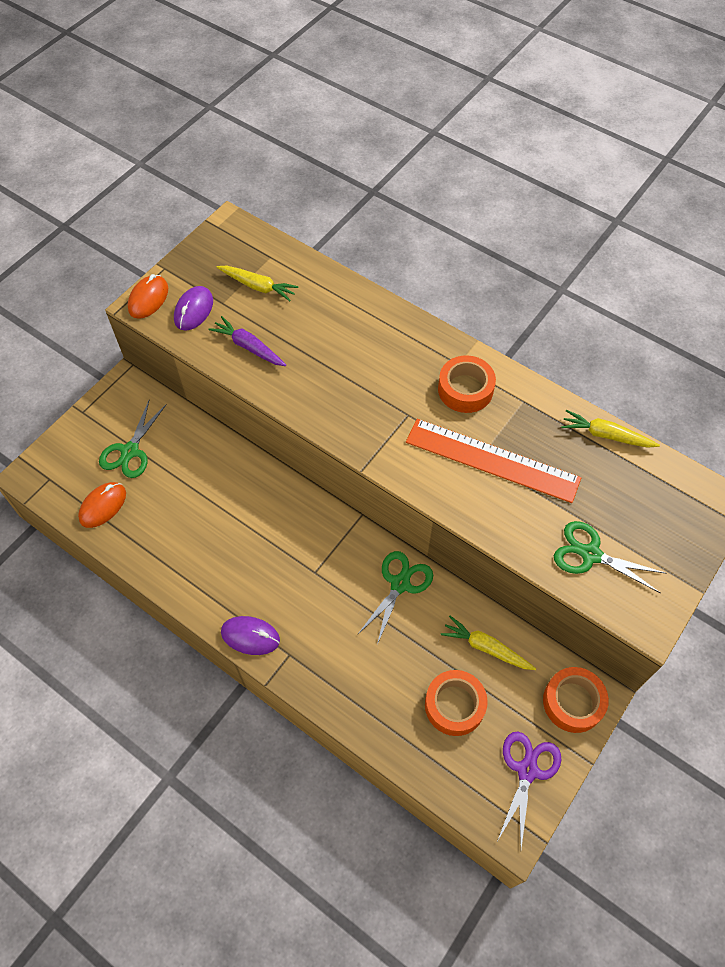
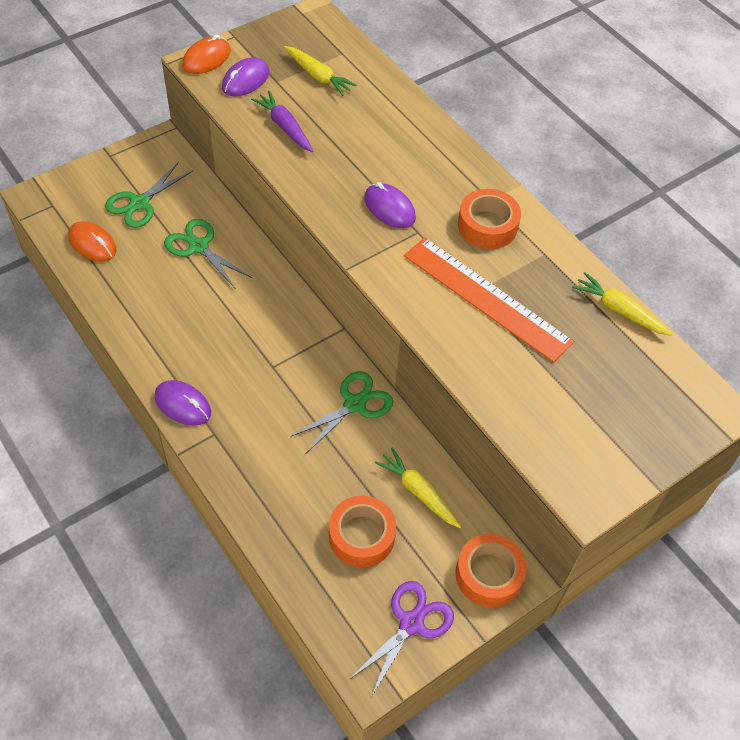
camera: 15 degrees right, 5 degrees down
(103, 506) = (92, 244): orange mouse -> orange mouse turned 75 degrees clockwise
(374, 399) = (389, 208): none -> purple mouse
(590, 554) = (551, 416): green scissors -> green scissors (198, 246)

